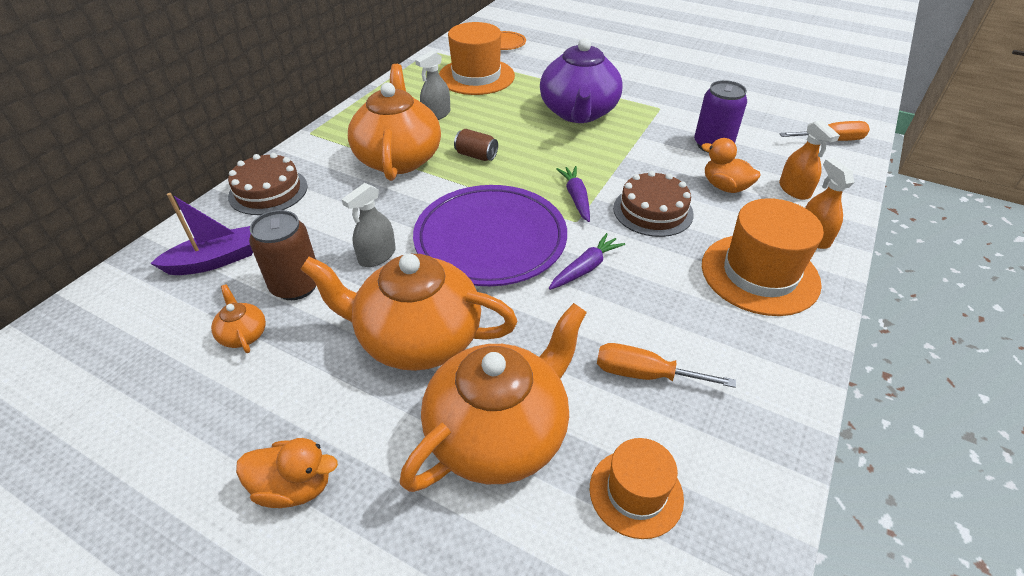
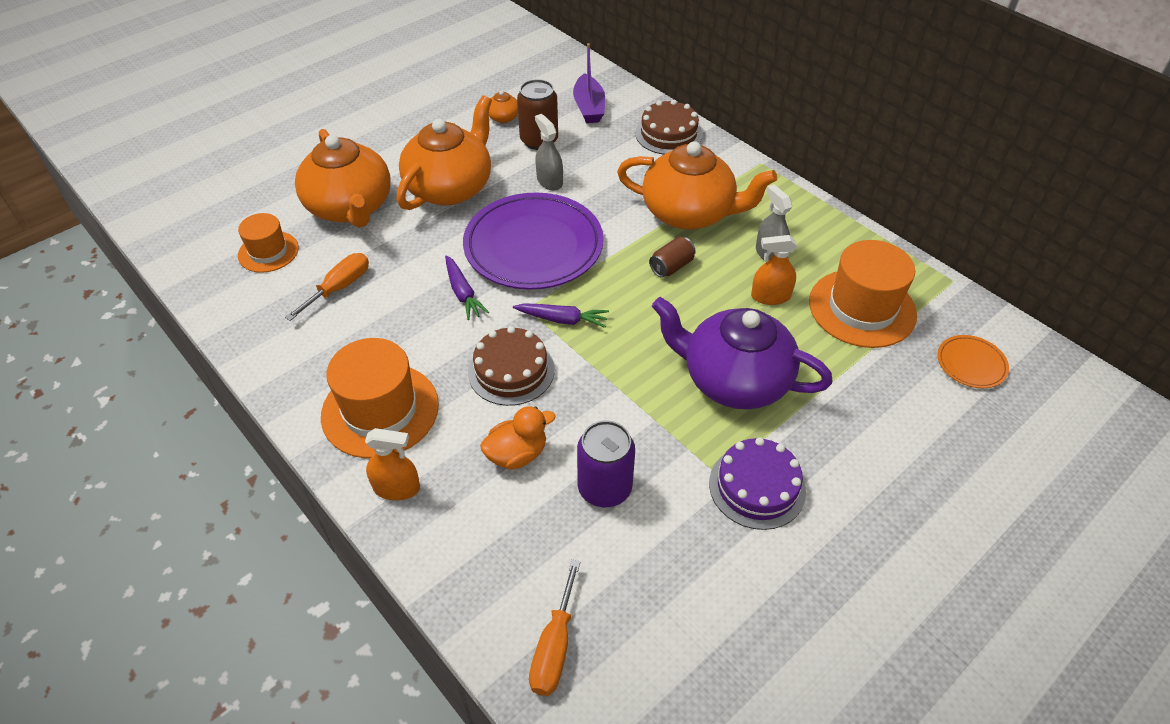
camera: 110 degrees right, 5 degrees up
(294, 486) = (378, 130): orange duck -> none
(656, 95) = (757, 487): none -> purple cake
(794, 190) = (476, 522): orange spray bottle -> orange spray bottle (770, 296)

